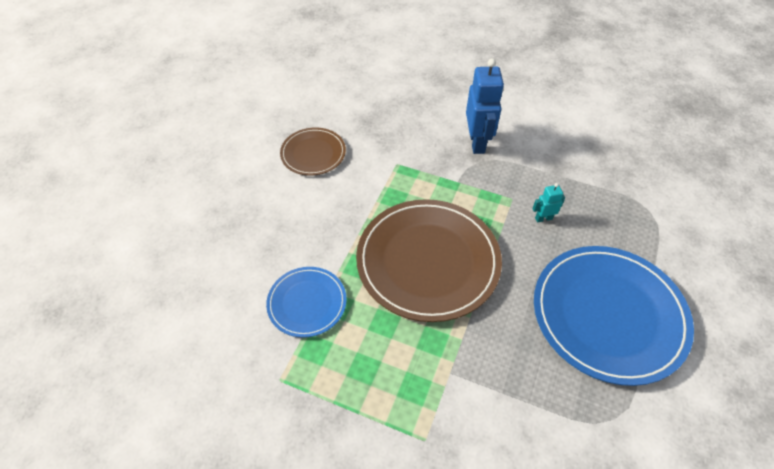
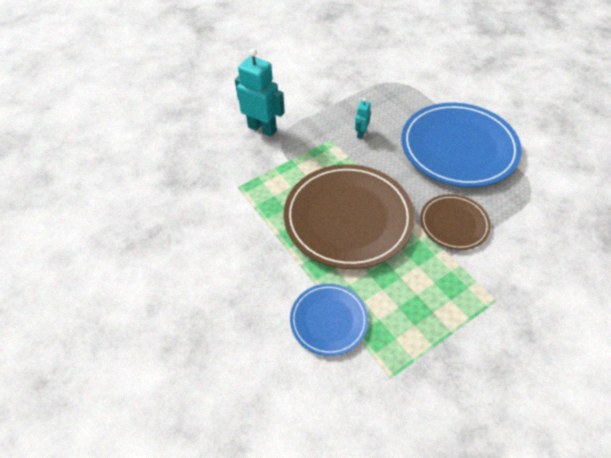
camera: 55 degrees left, 0 degrees up
(313, 153) = (172, 237): brown plate -> brown plate (454, 223)
(477, 142) = (262, 128): blue robot -> turquoise robot

